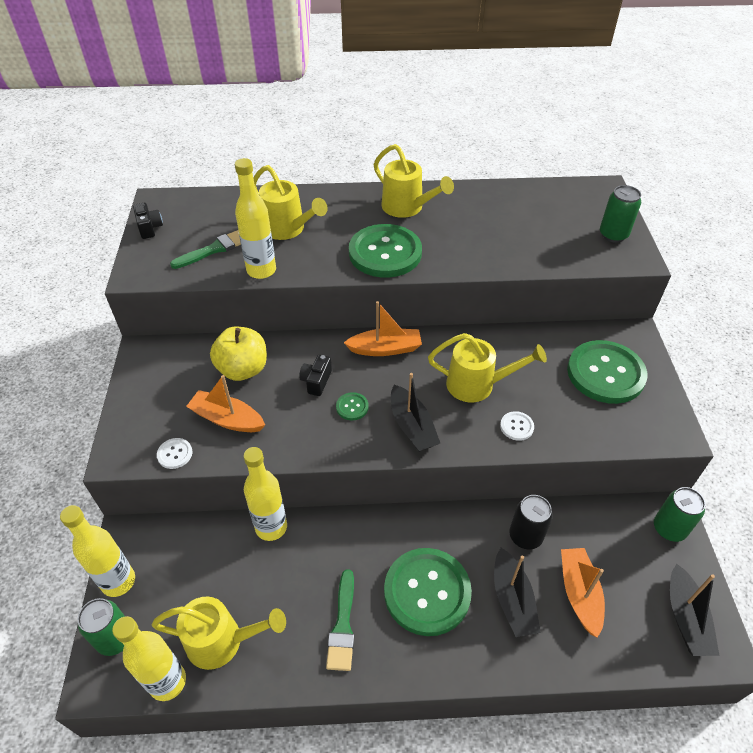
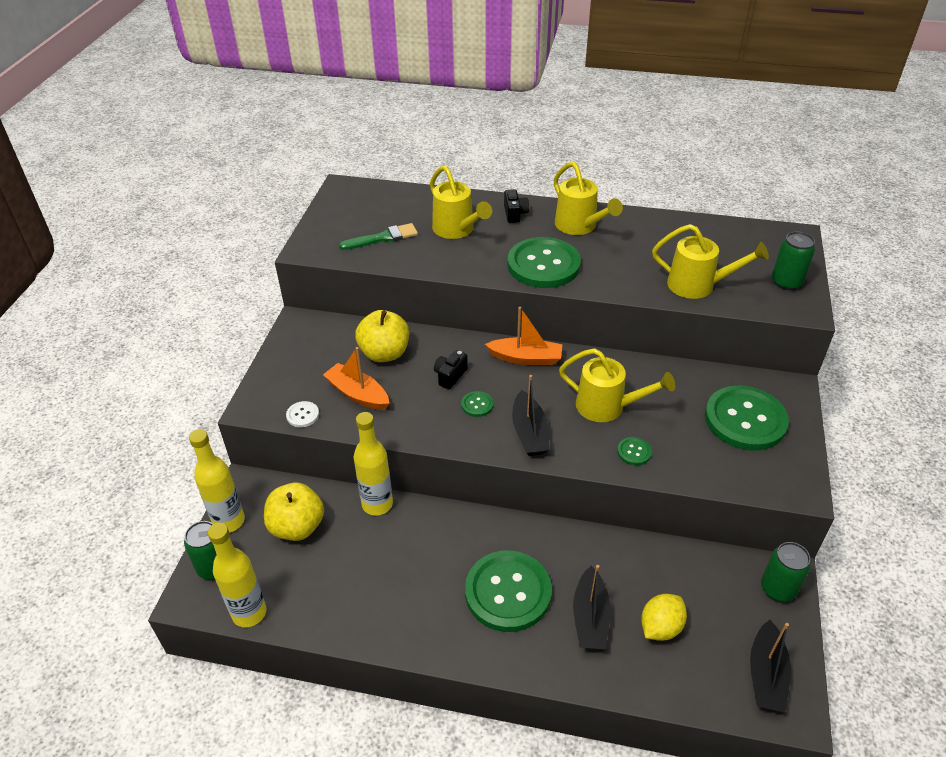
camera: 15 degrees right, 5 degrees down
(149, 228) = (330, 210): black camera -> black camera (515, 214)
(194, 571) = (297, 527): none -> yellow apple
(223, 641) = (306, 591): yellow watering can -> yellow watering can (698, 285)
(261, 270) = (420, 263): yellow bottle -> none
(343, 625) = (419, 603): green brush -> none
(516, 426) = (634, 452): white button -> green button
(525, 536) = (622, 564): black can -> none
(579, 593) = (660, 627): orange boat -> yellow lemon

